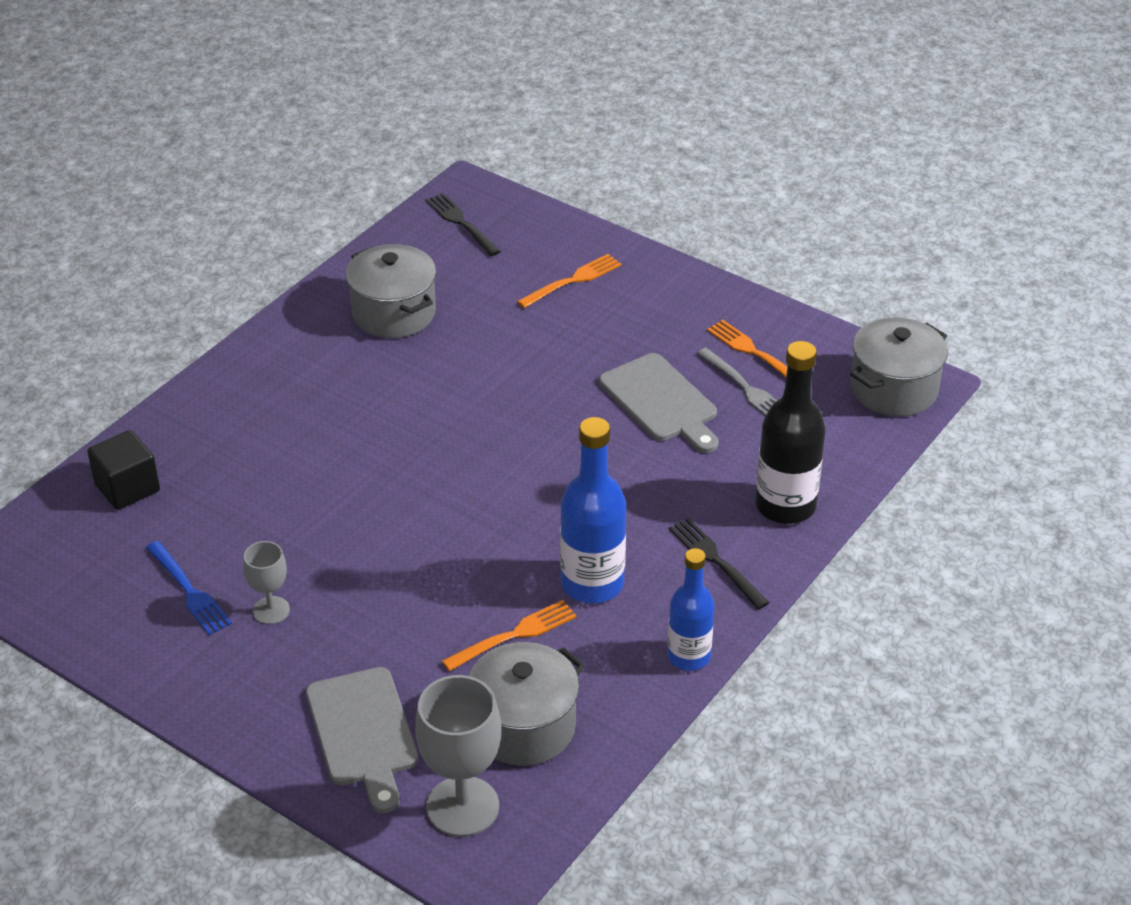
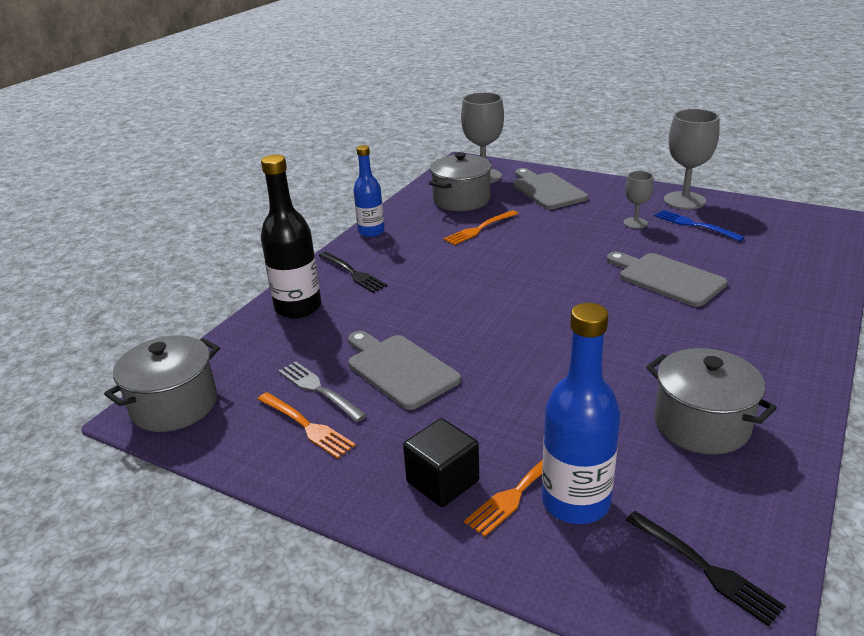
camera: 175 degrees right, 10 degrees down
(127, 488) = (797, 265): black cube -> black cube (442, 481)
(156, 657) = (684, 200): none -> grey goblet
(303, 489) = (667, 278): none -> grey cutting board
(592, 583) = (436, 254): blue bottle -> blue bottle (575, 502)

